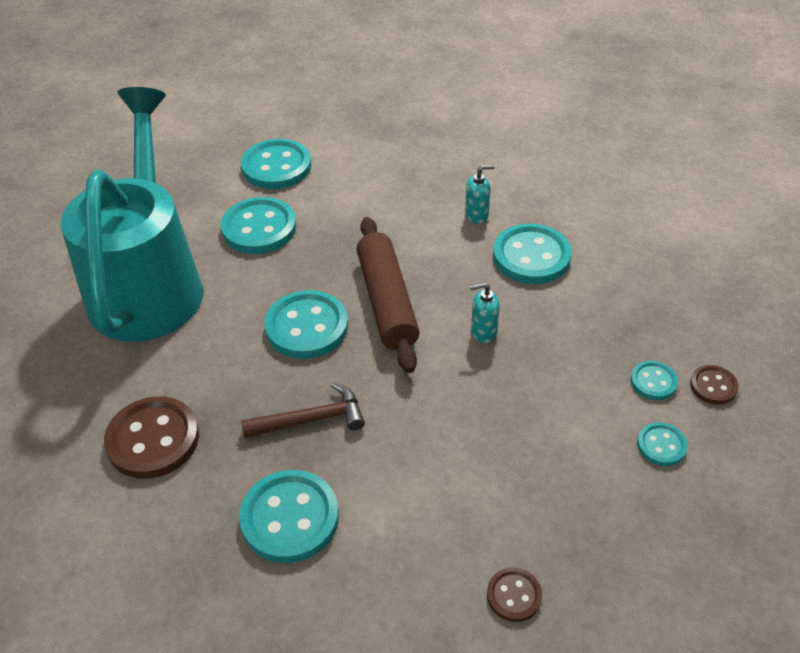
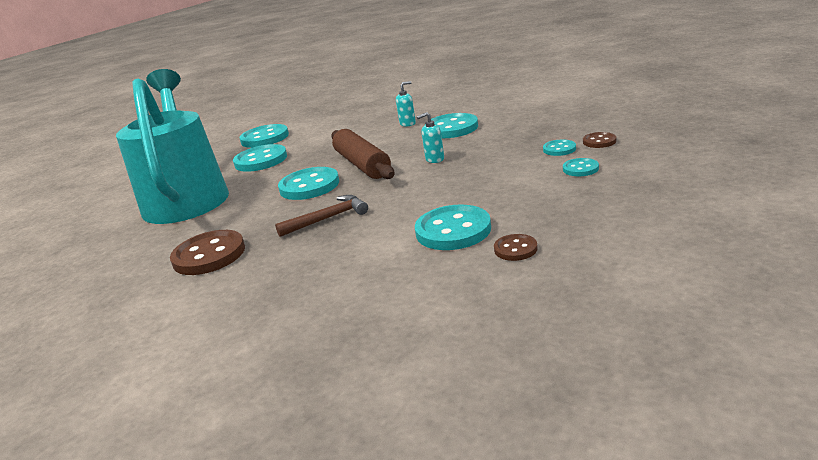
camera: 10 degrees left, 20 degrees down
(290, 518) = (329, 260): turquoise button -> turquoise button (453, 230)

